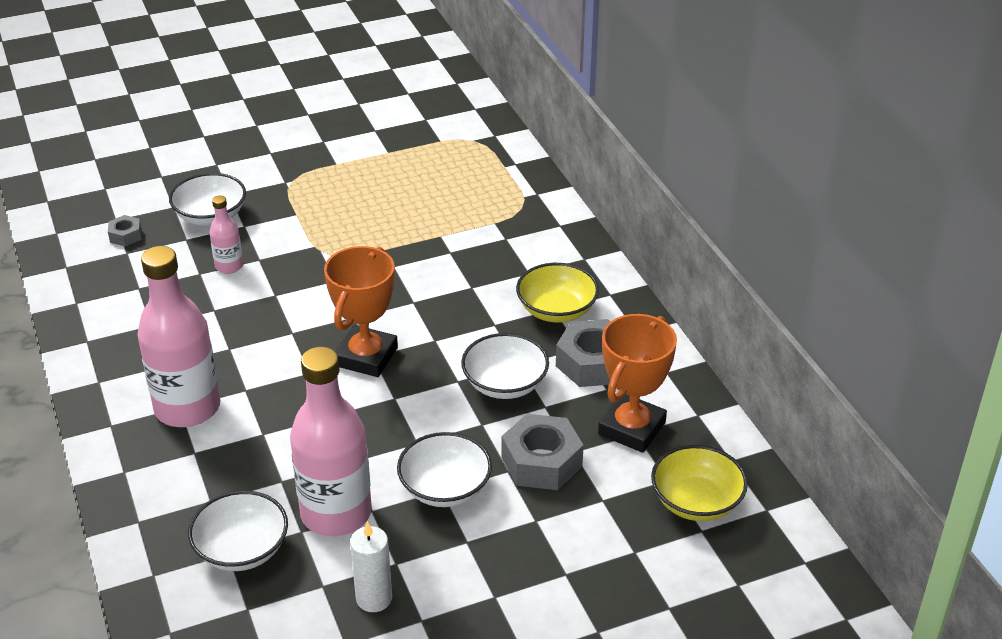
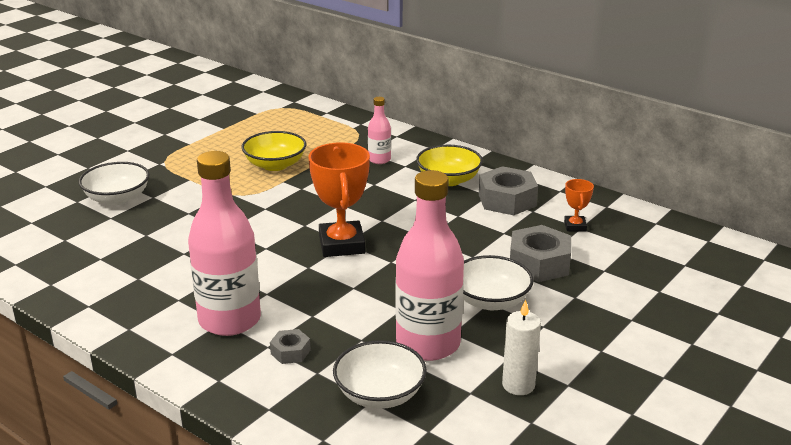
camera: 30 degrees left, 10 degrees down
(125, 235) = (52, 229): grey nut -> grey nut (290, 352)
(229, 266) = (167, 223): pink bottle -> pink bottle (379, 160)
(505, 384) = (461, 229): white bowl -> none
(632, 428) = (575, 226): orange trophy -> orange trophy, size x0.48
(696, 502) = (662, 251): yellow bowl -> yellow bowl (275, 165)

